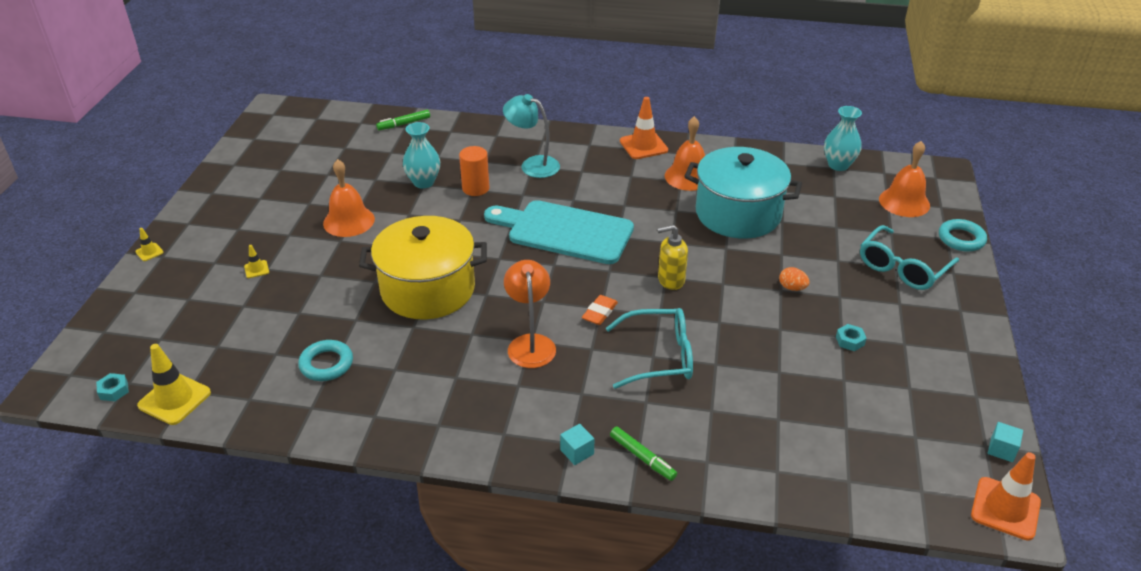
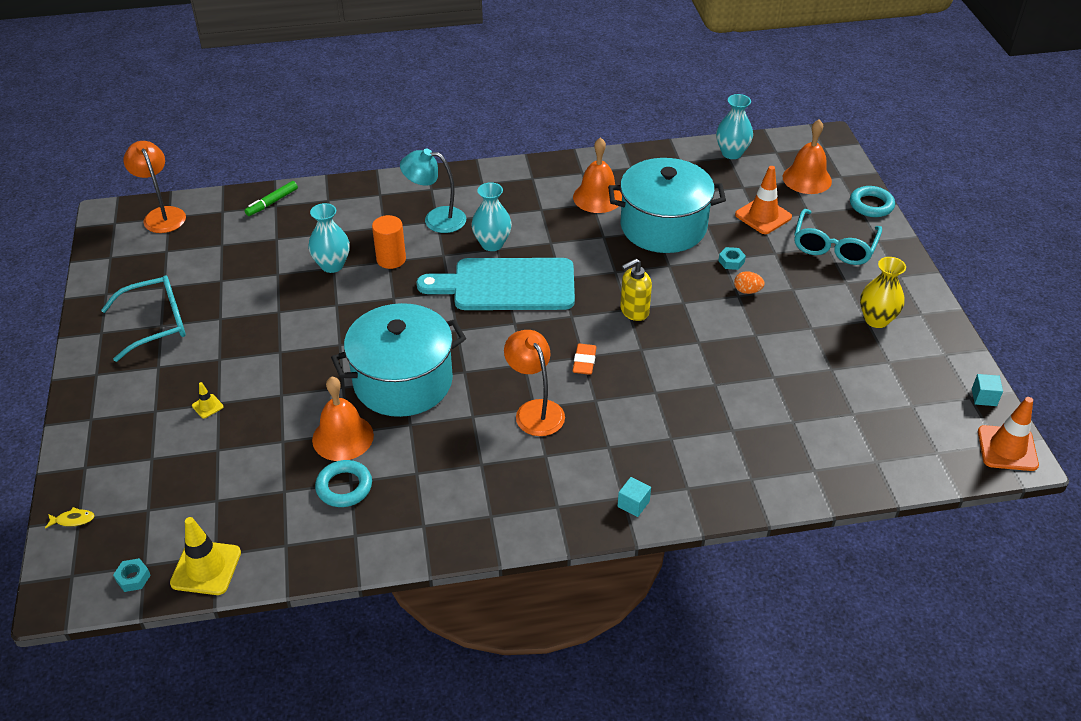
camera: 20 degrees left, 5 degrees up
(99, 331) = (73, 520): none -> yellow fish
(149, 252) = (72, 418): yellow traffic cone -> none
(312, 116) = (162, 215): none -> orange lamp
(349, 221) = (276, 328): orange bell -> orange bell (343, 437)
(428, 289) = (403, 381): yellow pot -> turquoise pot
(570, 195) = (492, 244): none -> turquoise vase
(642, 457) = (694, 492): green marker -> none
(643, 146) = (537, 173): orange traffic cone -> orange traffic cone (763, 216)
(658, 356) = (660, 391): turquoise glasses -> turquoise glasses (155, 324)
(850, 341) = (820, 330): turquoise nut -> turquoise nut (731, 261)
(915, 345) = (876, 320): none -> yellow vase

